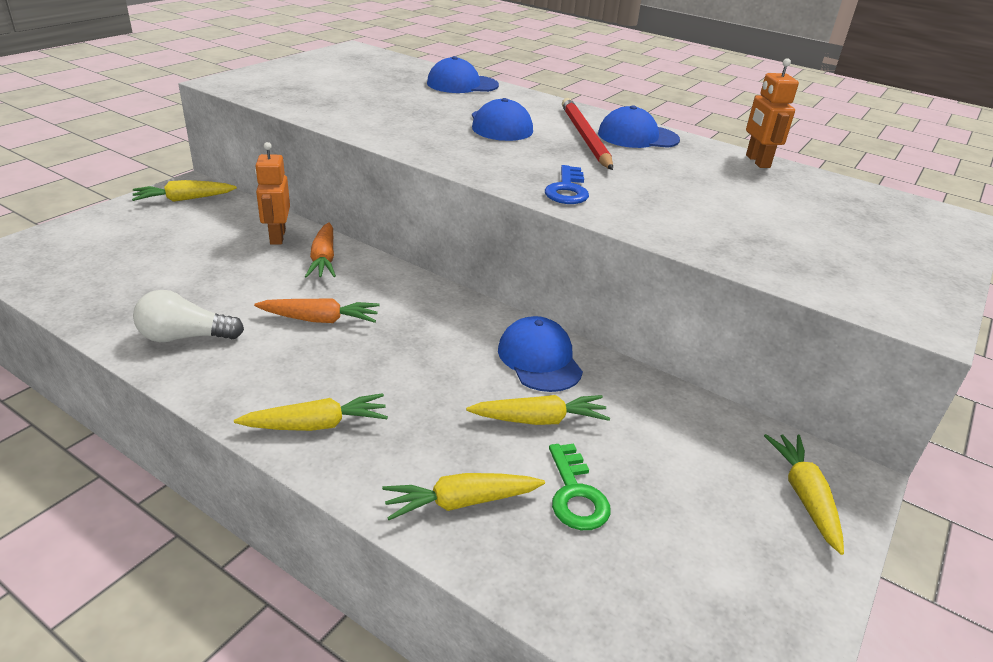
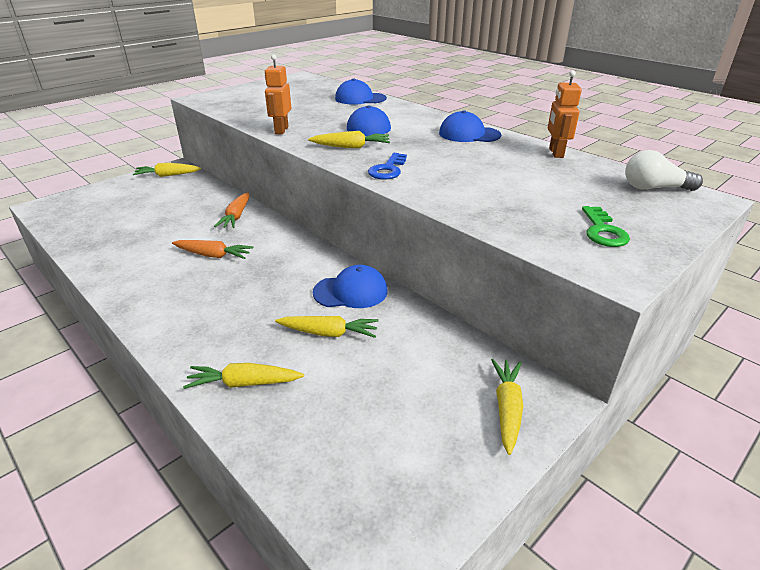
camera: 15 degrees right, 0 degrees up
(185, 337) = (123, 261): white light bulb -> white light bulb (654, 188)
(277, 237) = (213, 201): orange robot -> orange robot (281, 130)
(316, 425) = (175, 323): yellow carrot -> yellow carrot (351, 147)
(539, 359) = (350, 292): blue cap -> blue cap turned 90 degrees clockwise
(575, 494) = (328, 387): green key -> green key (603, 231)
(584, 137) = (427, 134): red pencil -> none

